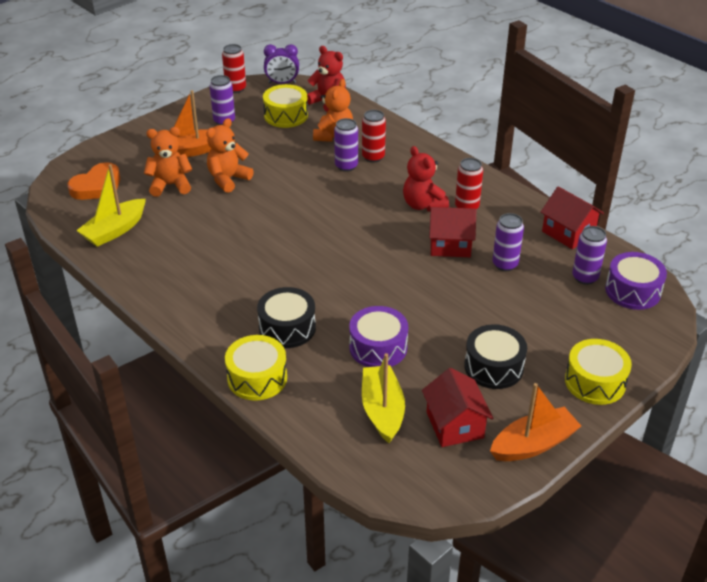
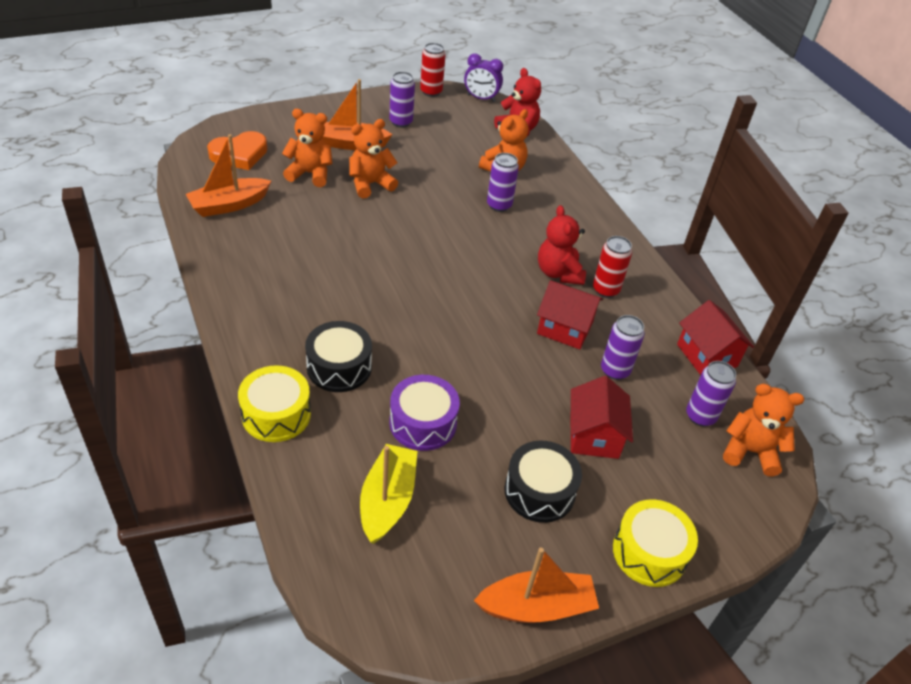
camera: 15 degrees right, 5 degrees up
(115, 230) = (229, 205): yellow boat -> orange boat
(286, 115) = (466, 133): yellow drum -> none
(373, 157) = (533, 203): red can -> none
(454, 425) = (458, 548): red house -> red house (594, 435)
(632, 291) = (750, 451): purple drum -> orange teddy bear

